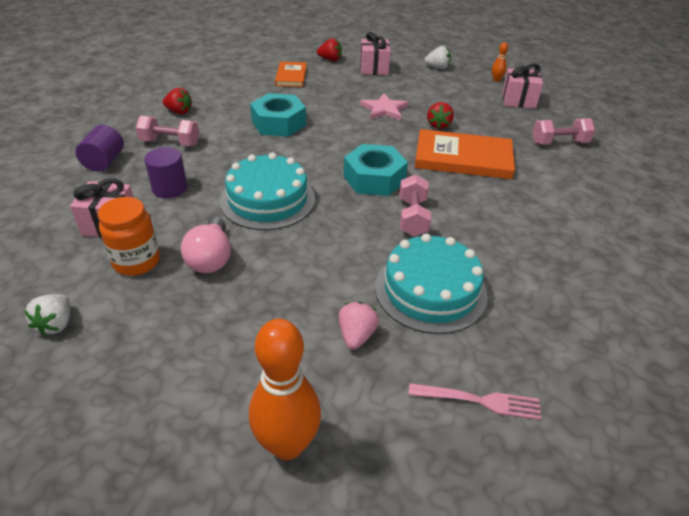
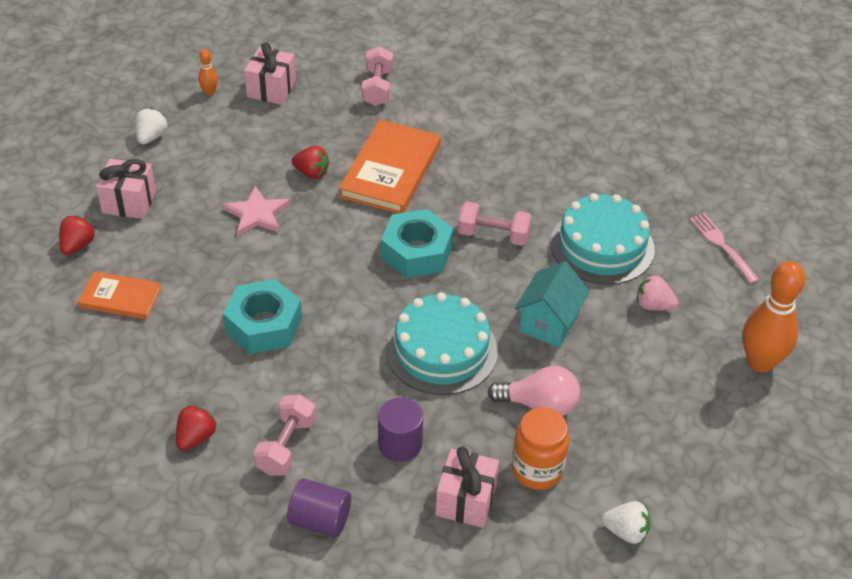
camera: 80 degrees left, 5 degrees up
(311, 258) = (549, 323): none -> turquoise house
(479, 401) = (722, 245): pink fork -> pink fork turned 45 degrees counterclockwise

